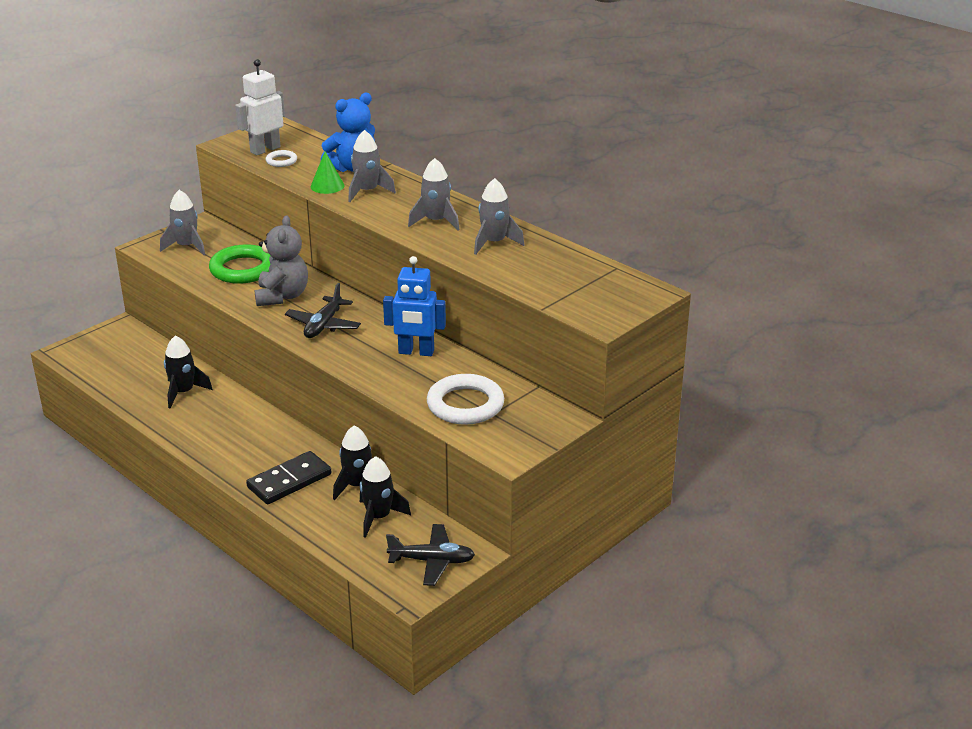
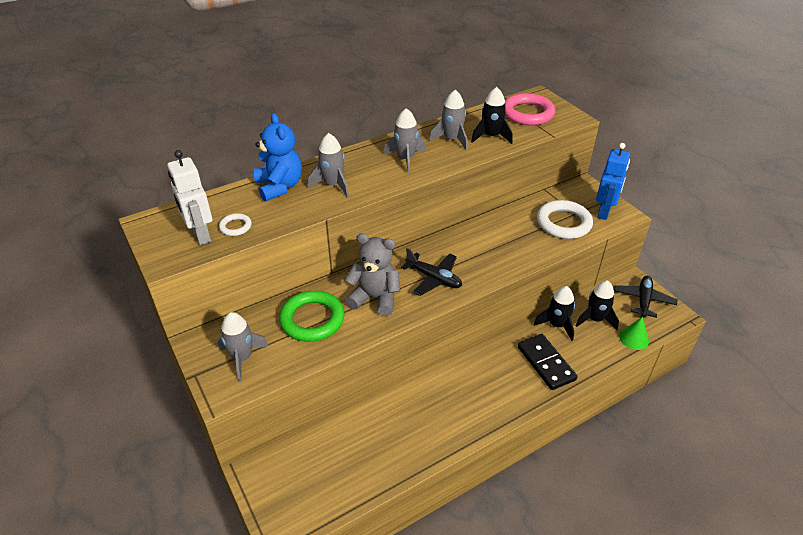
camera: 75 degrees left, 10 degrees up
(183, 392) = (398, 424): black rocket -> black rocket (491, 136)
(327, 186) = (308, 205): green cone -> green cone (634, 338)
(416, 352) = (489, 235): blue robot -> blue robot (604, 212)
(593, 287) = (527, 113): none -> pink ring

